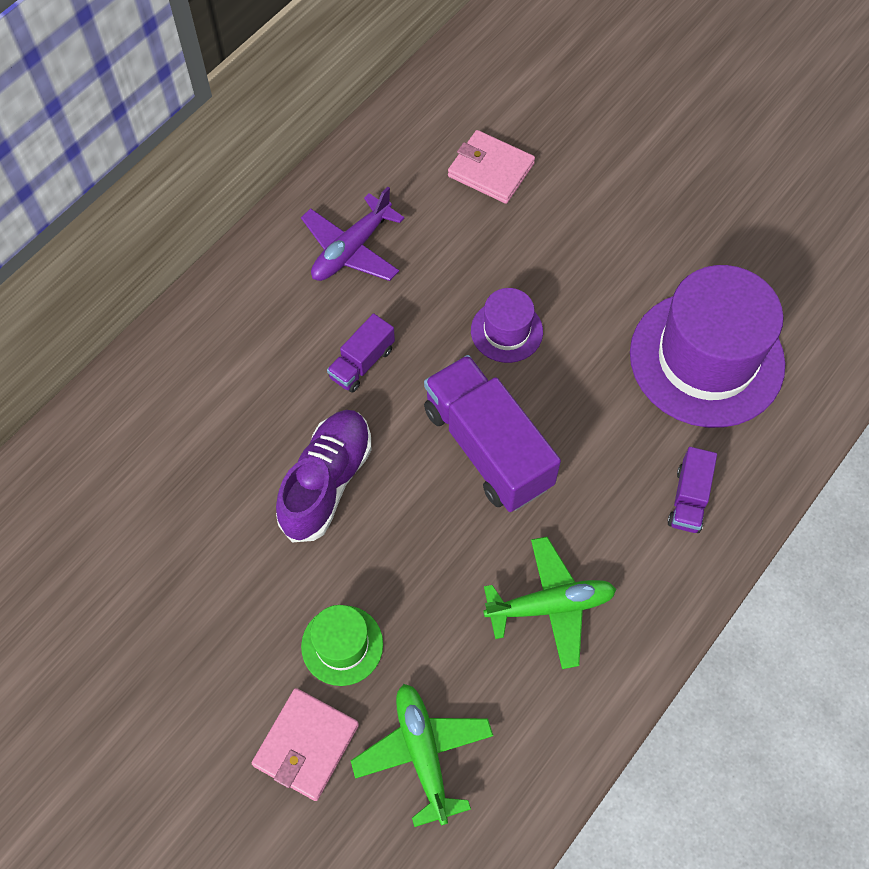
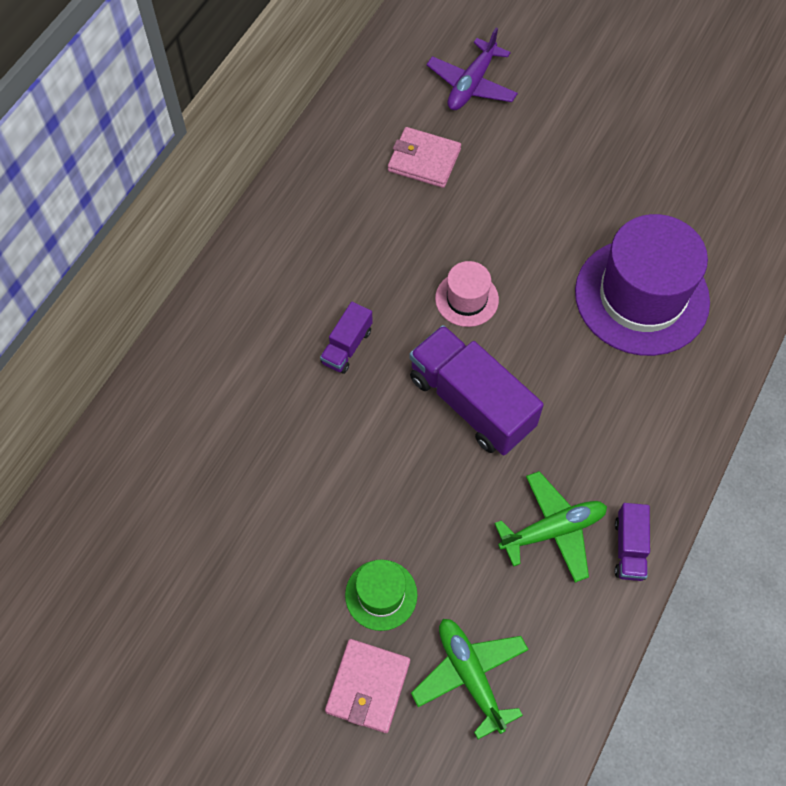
camera: 10 degrees left, 0 degrees up
(326, 482) = (338, 456): purple shoe -> none
(351, 249) = (317, 248): purple plane -> purple plane (471, 84)
(506, 331) = (466, 299): purple hat -> pink hat
(688, 499) = (650, 419): purple truck -> purple truck (629, 548)

